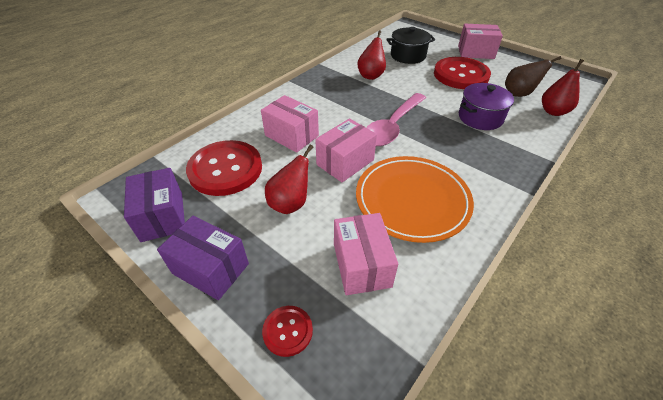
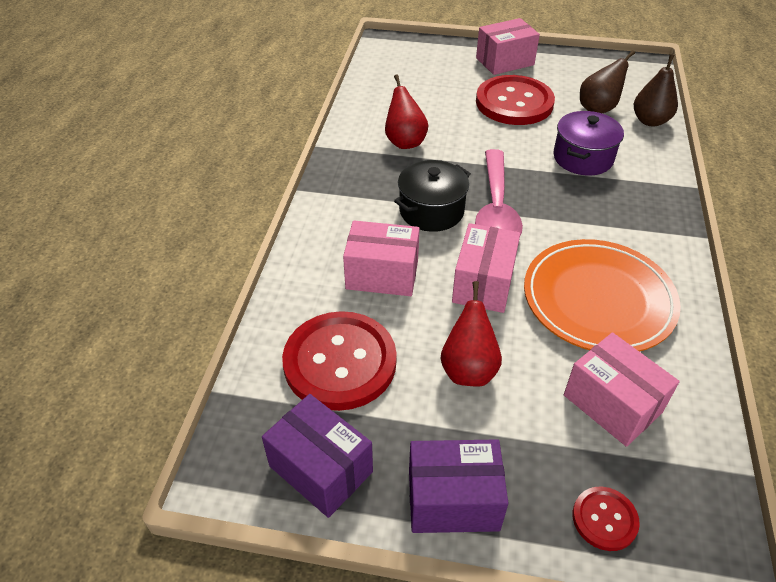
camera: 30 degrees left, 0 degrees up
(408, 56) = (426, 93): black pot -> black pot (431, 211)
(553, 111) = (650, 121): red pear -> brown pear

